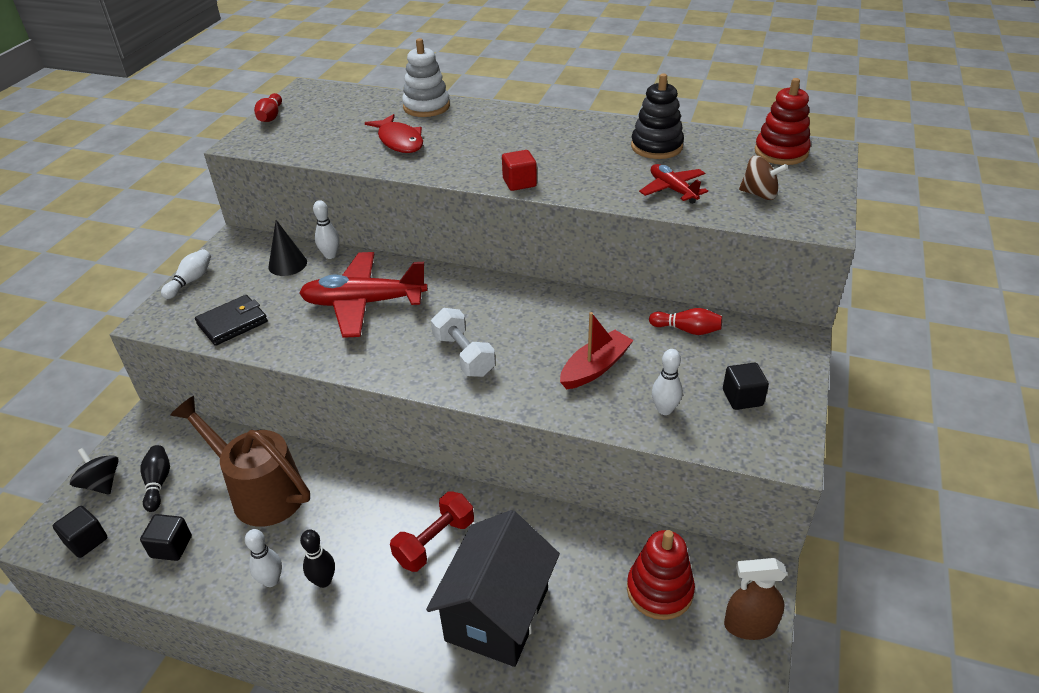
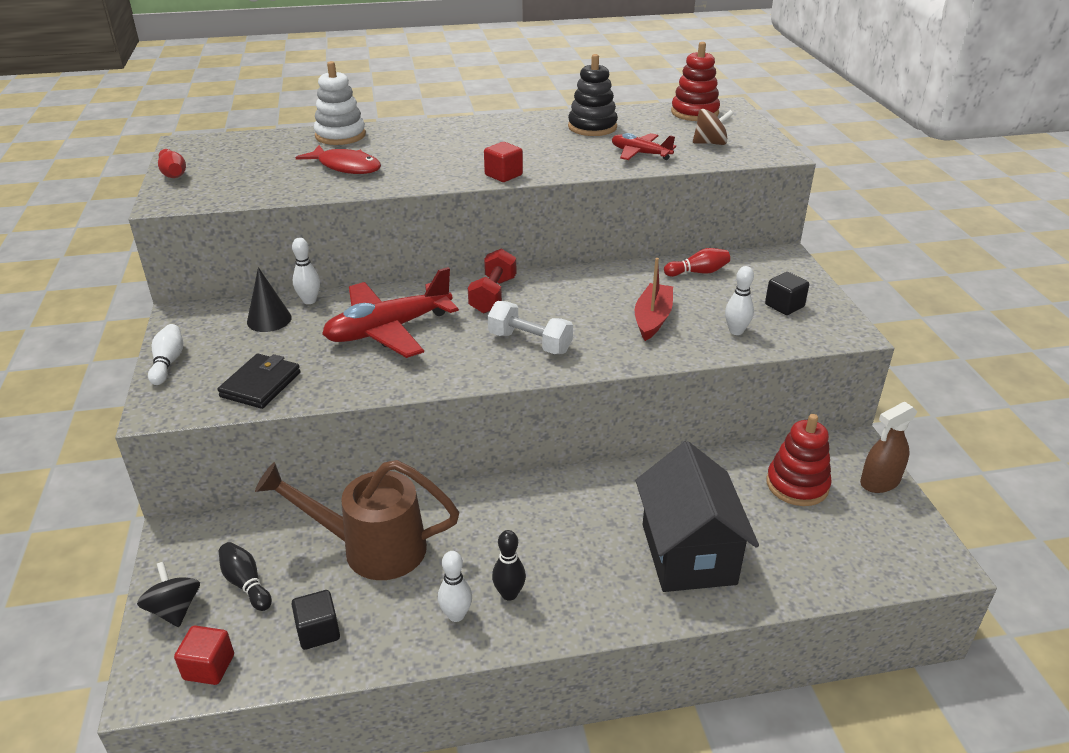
camera: 30 degrees left, 5 degrees down
(86, 541) = (209, 667): black cube -> red cube
(101, 483) = (175, 609): black spinning top -> black spinning top turned 45 degrees clockwise
(435, 542) = (584, 523): red dumbbell -> red dumbbell (493, 295)

